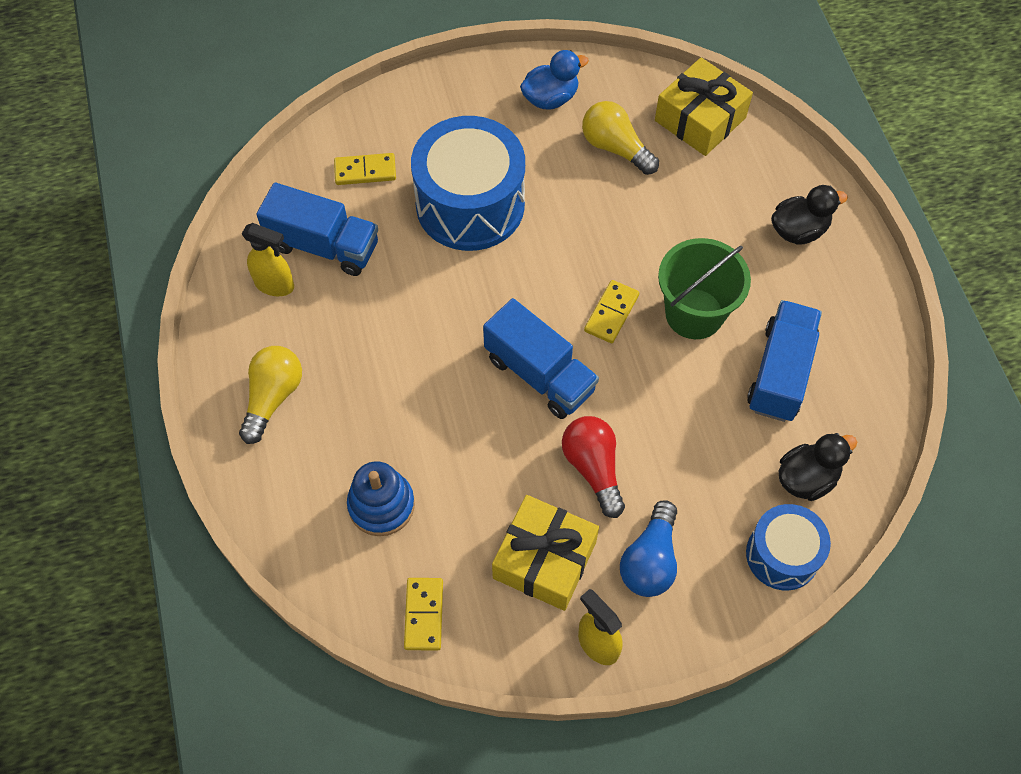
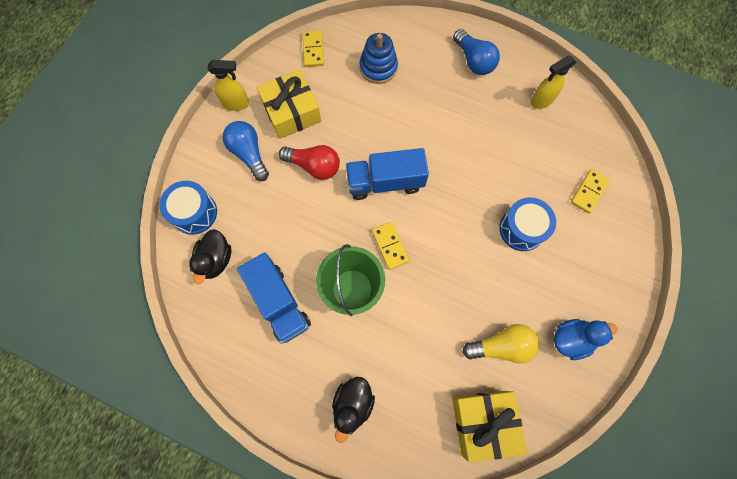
camera: 130 degrees right, 10 degrees up
(273, 397) = (473, 61): yellow light bulb -> blue light bulb
(323, 246) = (550, 138): blue truck -> none
(423, 615) = (313, 50): yellow domino -> yellow domino turned 45 degrees clockwise
(470, 204) = (522, 229): blue drum -> blue drum, size x0.58
(550, 98) = (571, 339): blue duck -> blue duck turned 120 degrees counterclockwise

